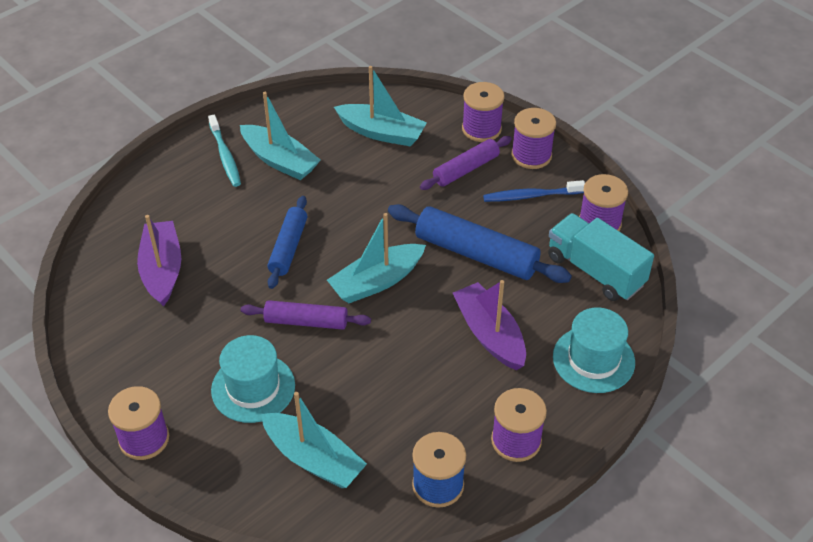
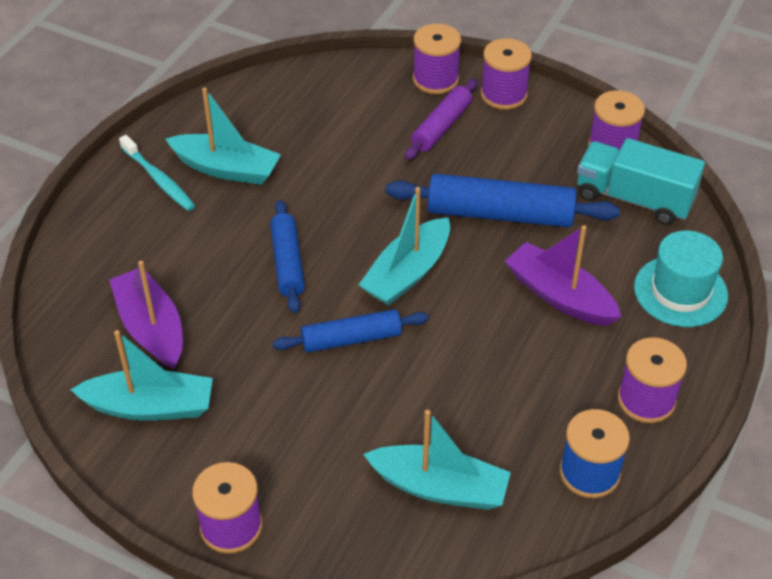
camera: 20 degrees left, 0 degrees up
(253, 388) = (329, 430): turquoise hat -> none
(306, 322) = (351, 339): purple rolling pin -> blue rolling pin
(382, 133) = (327, 109): turquoise boat -> turquoise boat (150, 406)
(531, 196) = (525, 137): blue toothbrush -> none

